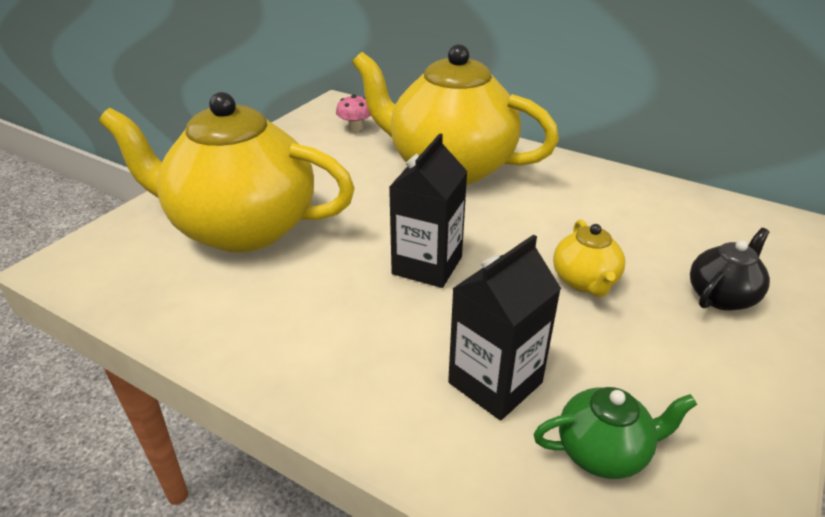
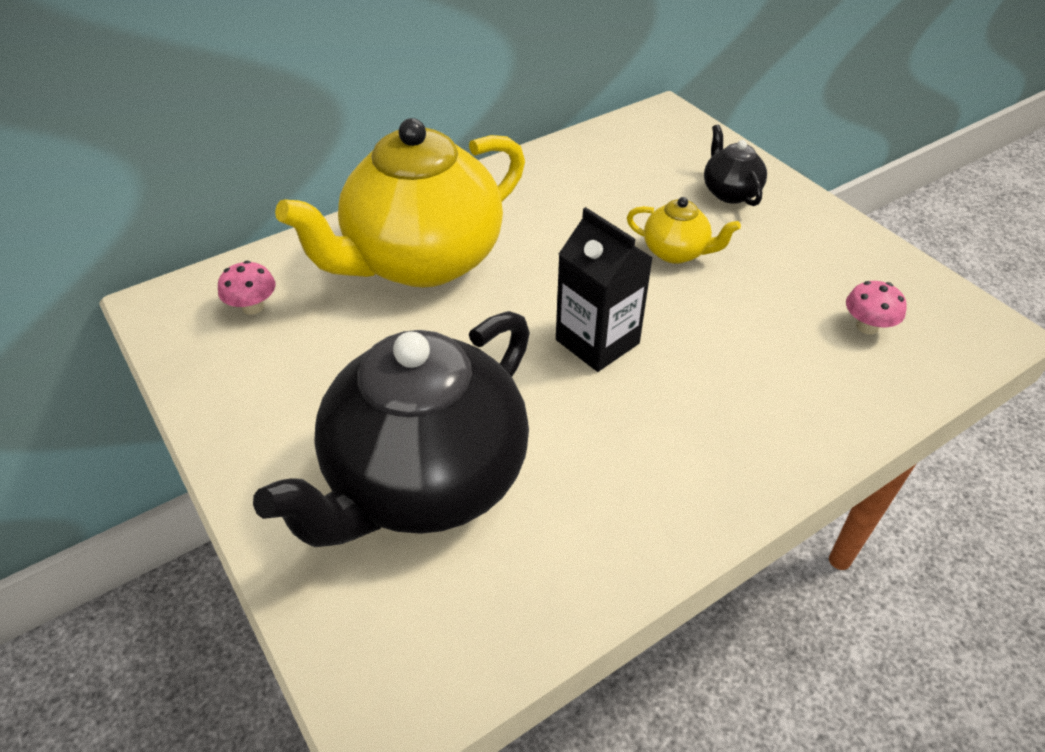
camera: 65 degrees left, 10 degrees up
(241, 228) = (424, 481): yellow teapot -> black teapot
(495, 382) = (778, 355): black carton -> none
(603, 452) = (867, 326): green teapot -> pink mushroom

